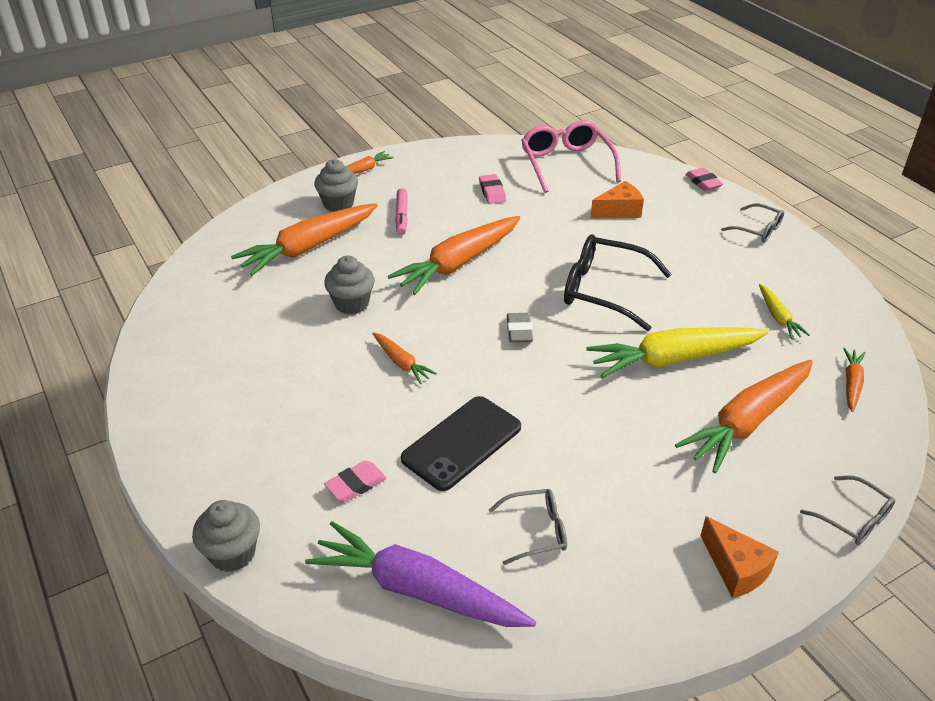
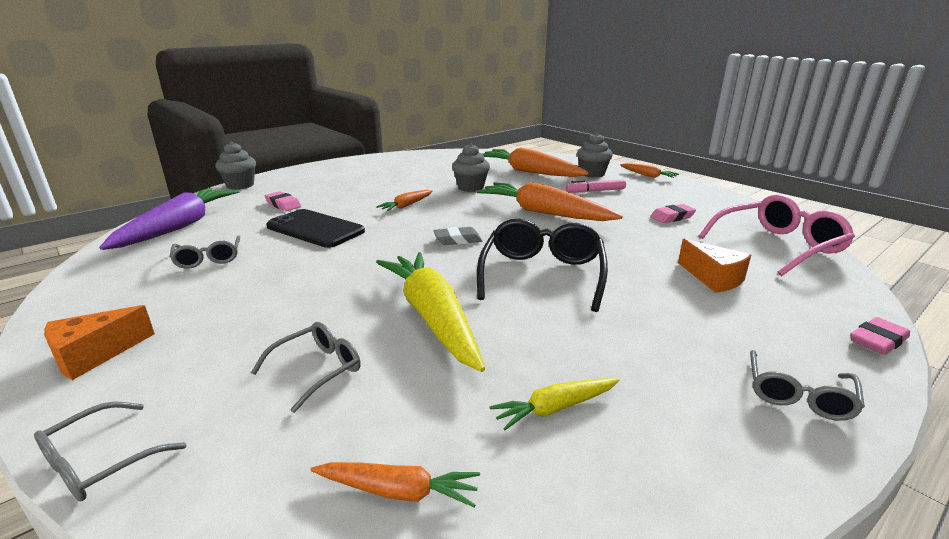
camera: 80 degrees right, 15 degrees down
(747, 422) = (317, 370): orange carrot -> grey glasses

